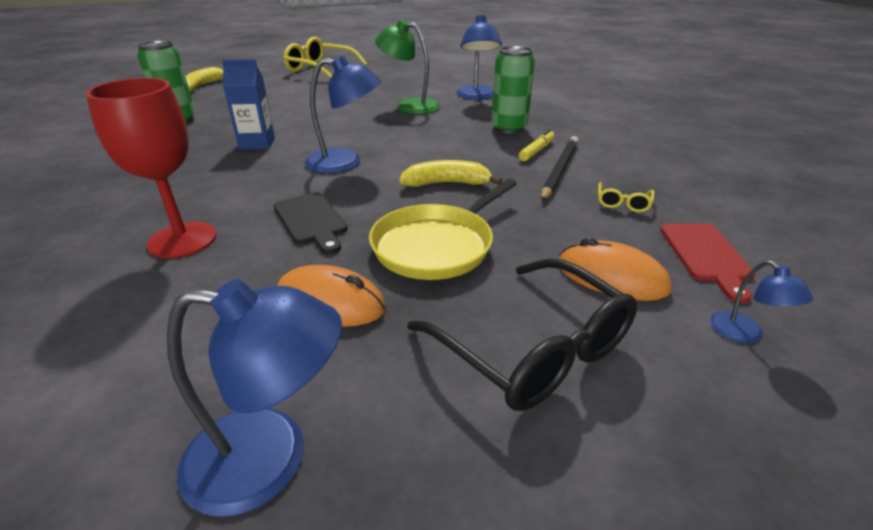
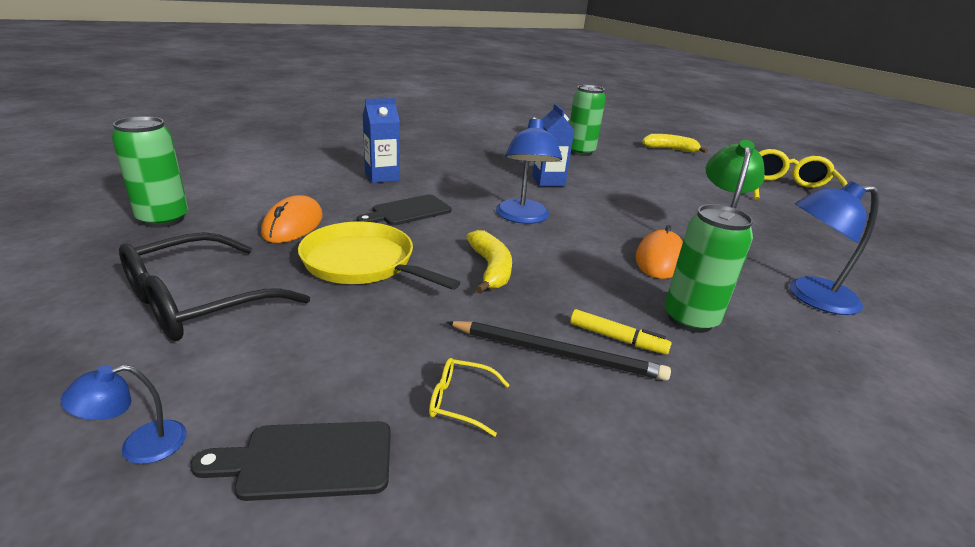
camera: 80 degrees right, 5 degrees down
(182, 240) = (382, 177): red goblet -> blue carton
(270, 459) = (163, 219): blue lamp -> green can
(611, 277) = (283, 360): orange mouse -> orange mouse (659, 259)
(706, 255) = (308, 460): red cutting board -> black cutting board

